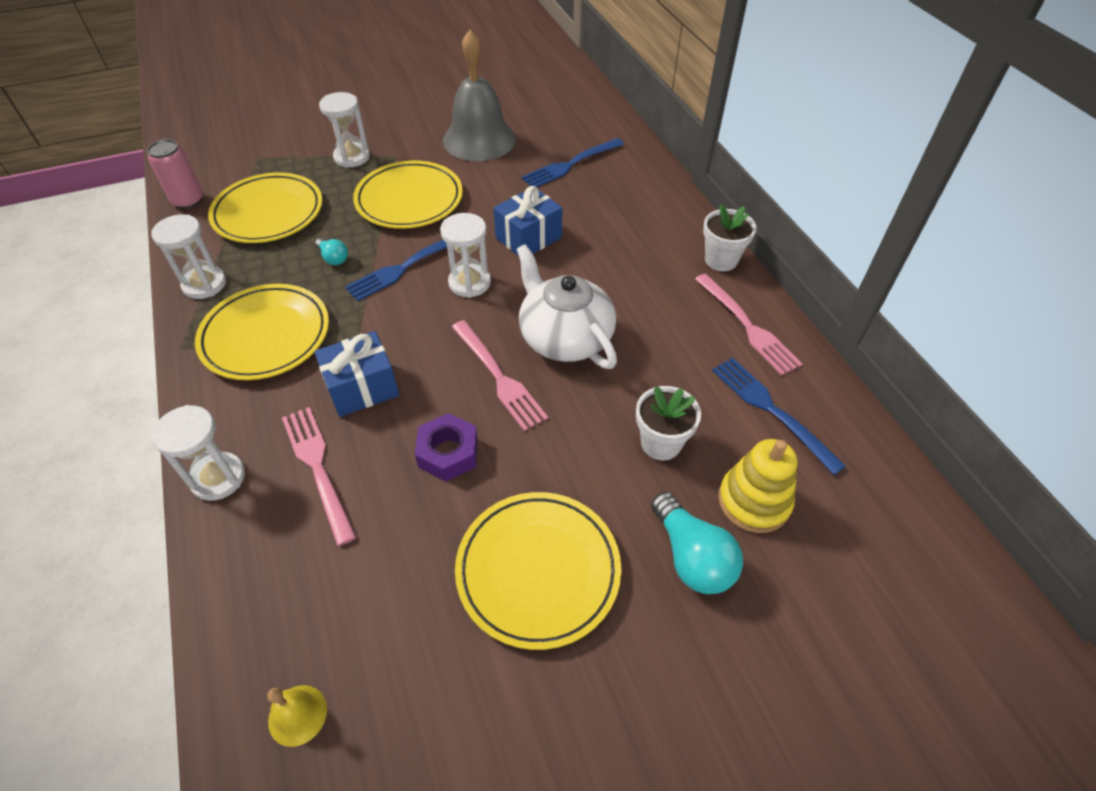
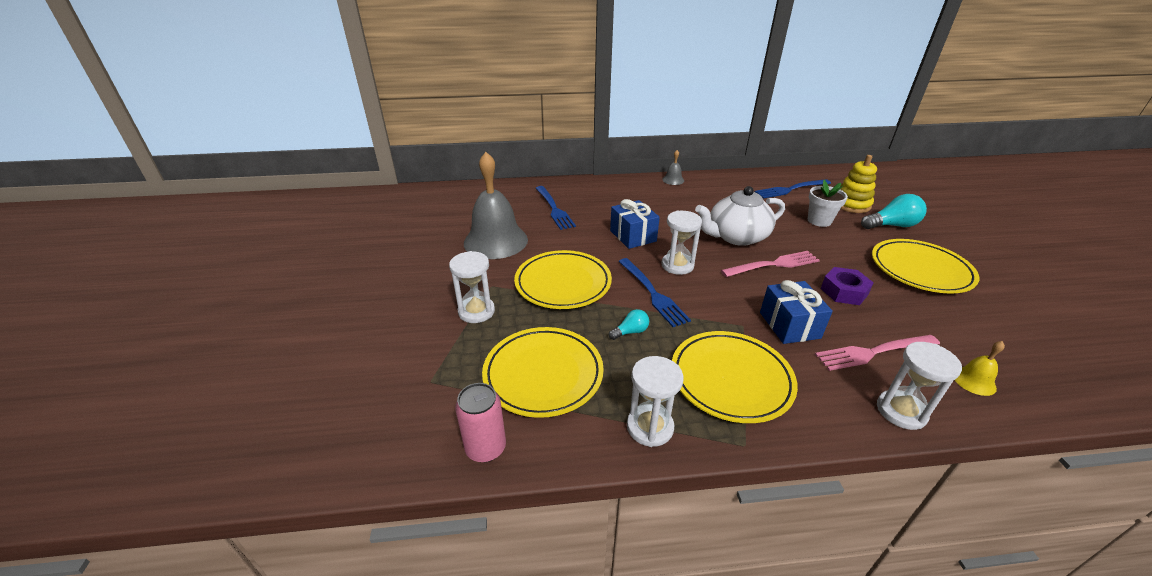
camera: 75 degrees left, 15 degrees down
(297, 715) = (1069, 369): yellow bell -> yellow bell (974, 381)
(721, 260) = (673, 180): white flower pot -> grey bell
(747, 326) = (729, 183): pink fork -> none

